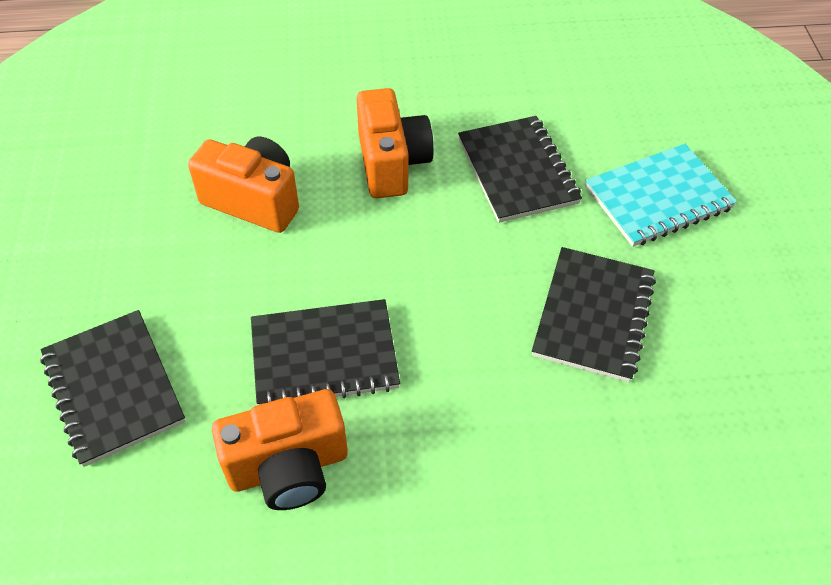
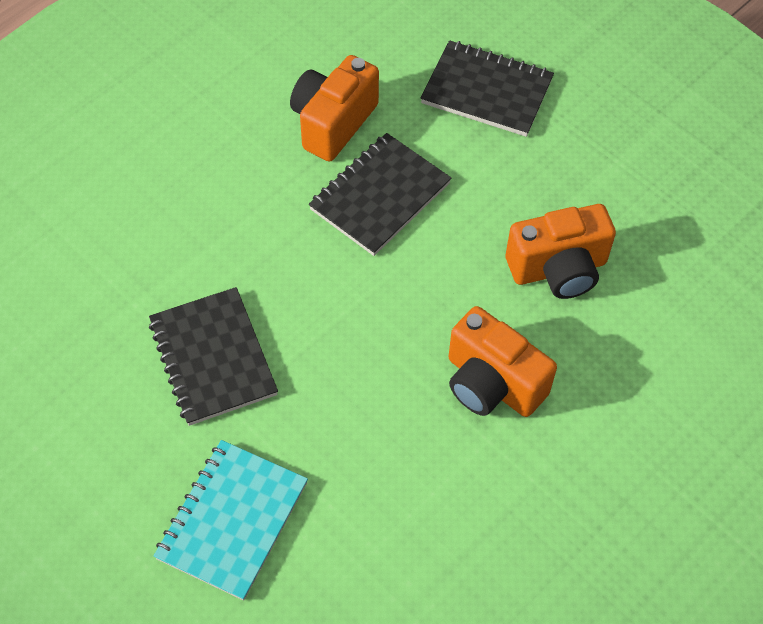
camera: 140 degrees right, 5 degrees up
(517, 171) = (379, 456): black notebook -> none

